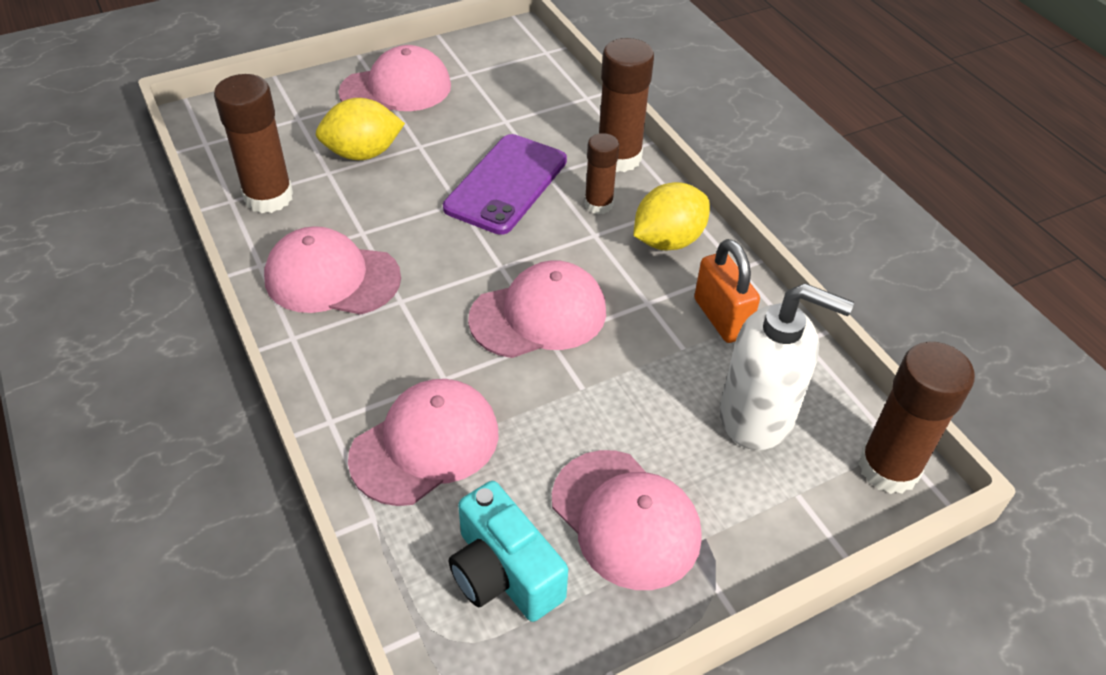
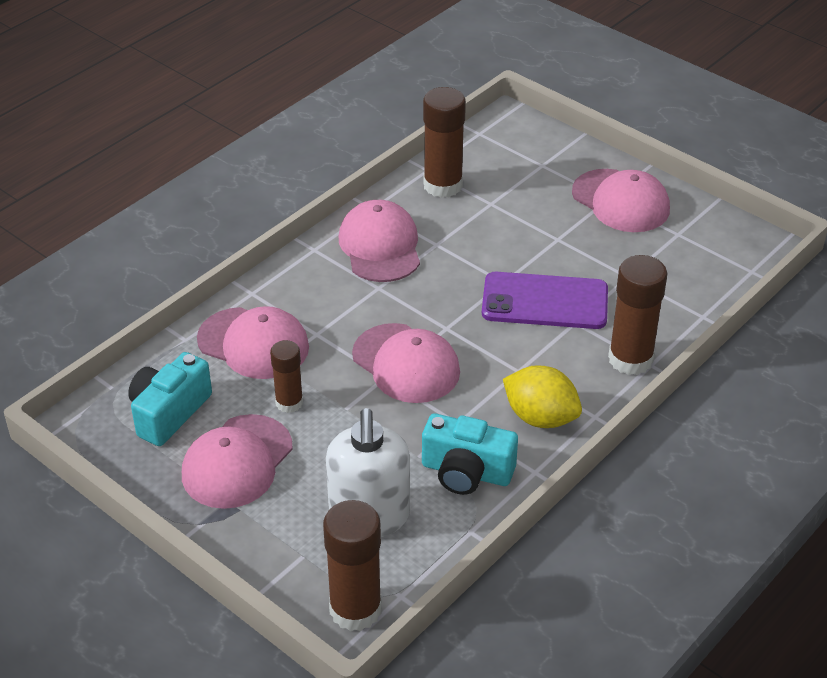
camera: 70 degrees right, 5 degrees down
(363, 153) = (525, 212): yellow lemon -> none
(598, 204) = (558, 363): brown glue stick -> brown glue stick (289, 402)
(721, 318) = (466, 472): orange padlock -> turquoise camera

